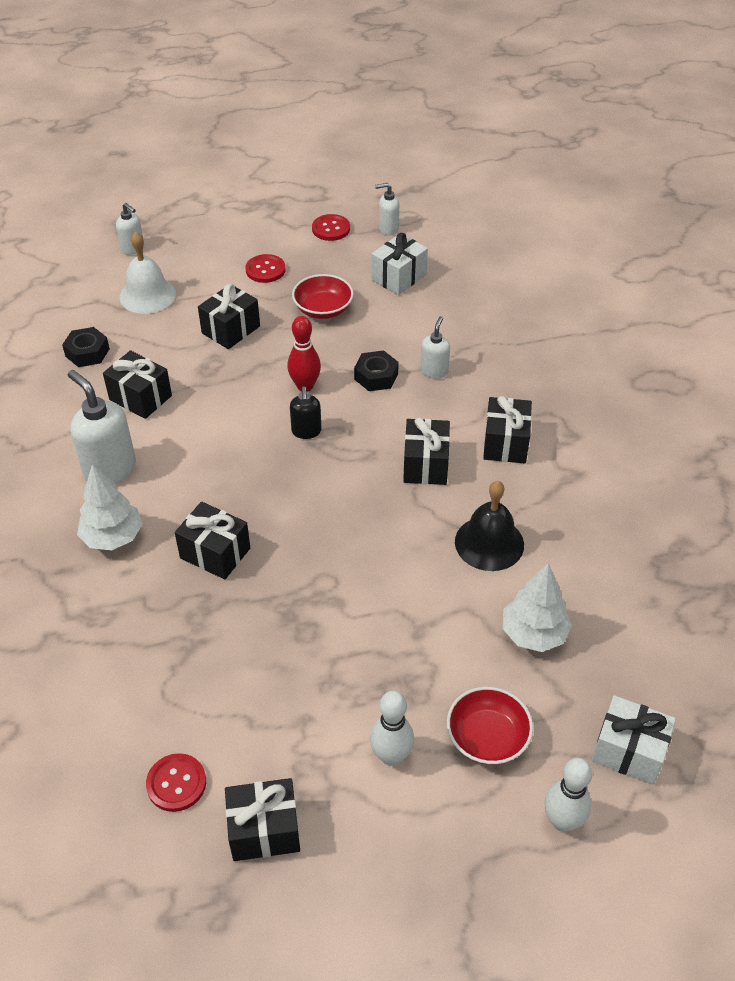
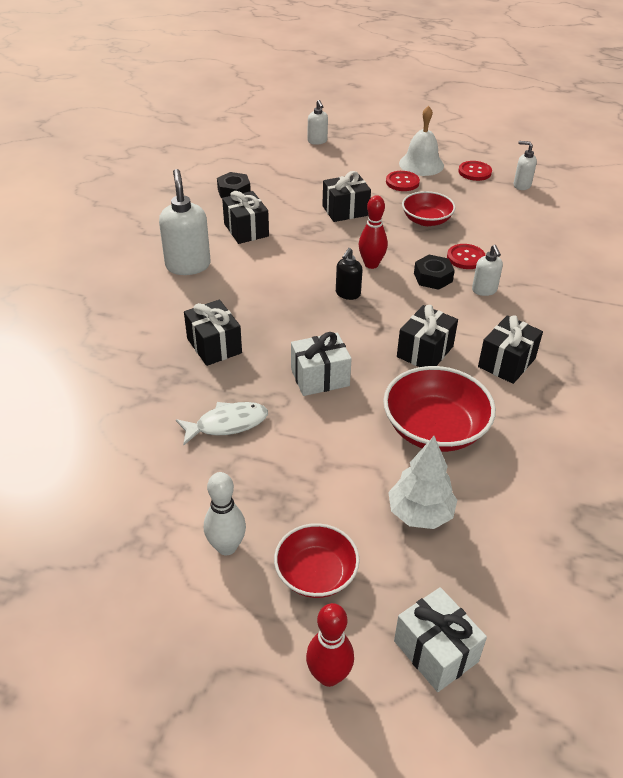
camera: 30 degrees right, 5 degrees down
(113, 537) = (153, 307): white tree -> none
(147, 295) = (304, 171): white bell -> white bell (421, 164)
(176, 783) = (57, 484): red button -> red button (465, 258)
(264, 830) = (88, 549): black gift -> none
(296, 633) = (227, 424): none -> white fish
(398, 277) = (505, 219): white gift -> white gift (320, 377)
(434, 371) = (484, 290): white soap dispenser -> white soap dispenser turned 120 degrees clockwise
(489, 543) = (434, 429): black bell -> red bowl
(562, 821) = (329, 675): white bowling pin -> red bowling pin

